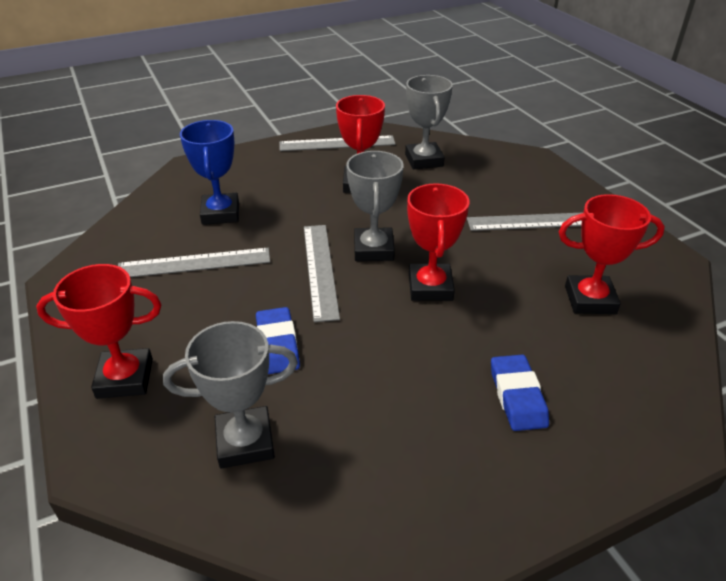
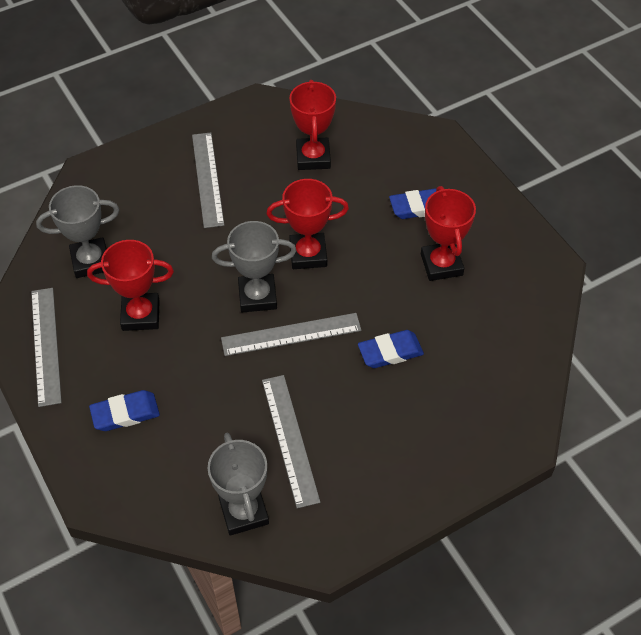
camera: 95 degrees left, 15 degrees up
(125, 378) = (444, 450): red trophy -> red trophy (441, 264)
(220, 213) = (201, 436): blue trophy -> none
(245, 442) = (487, 356): grey trophy -> grey trophy (244, 512)
(259, 178) = (125, 413): none -> blue eraser

